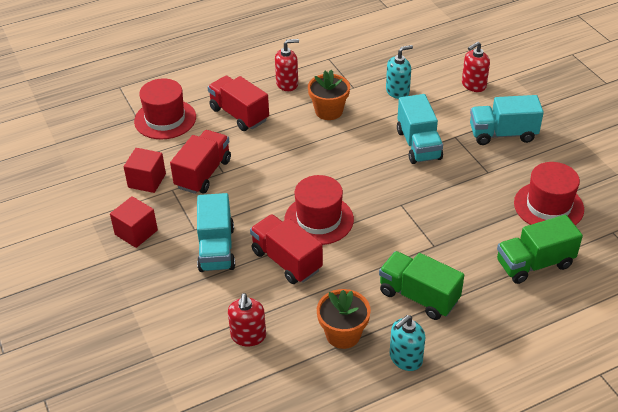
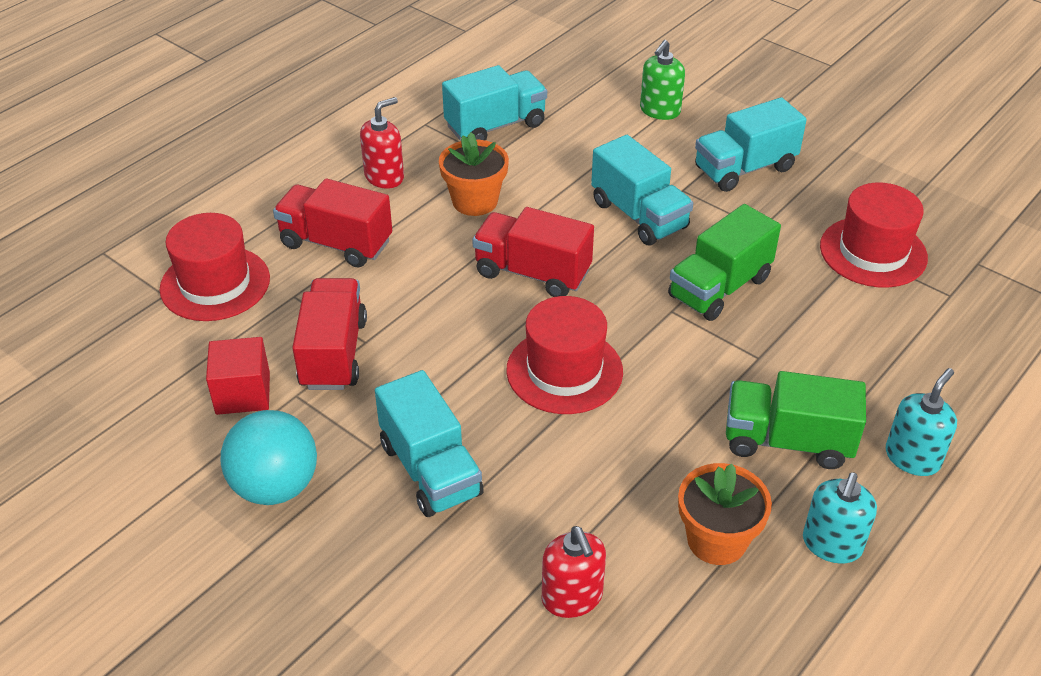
camera: 25 degrees left, 0 degrees up
(136, 232) = (275, 486): red cube -> turquoise ball
(286, 261) = (555, 452): red truck -> red truck (532, 273)
(368, 70) = (495, 126): none -> turquoise truck
(397, 91) = (559, 146): turquoise soap dispenser -> turquoise soap dispenser (912, 458)
(473, 85) = (659, 111): red soap dispenser -> green soap dispenser
(534, 264) = (910, 340): green truck -> green truck (719, 288)

